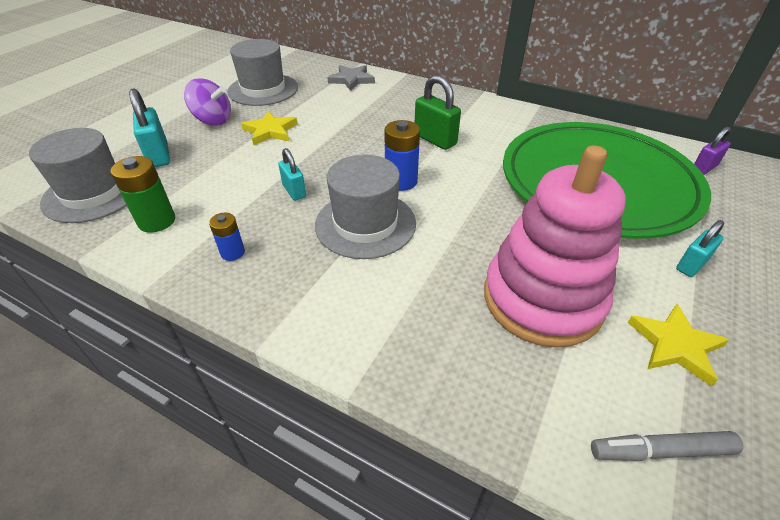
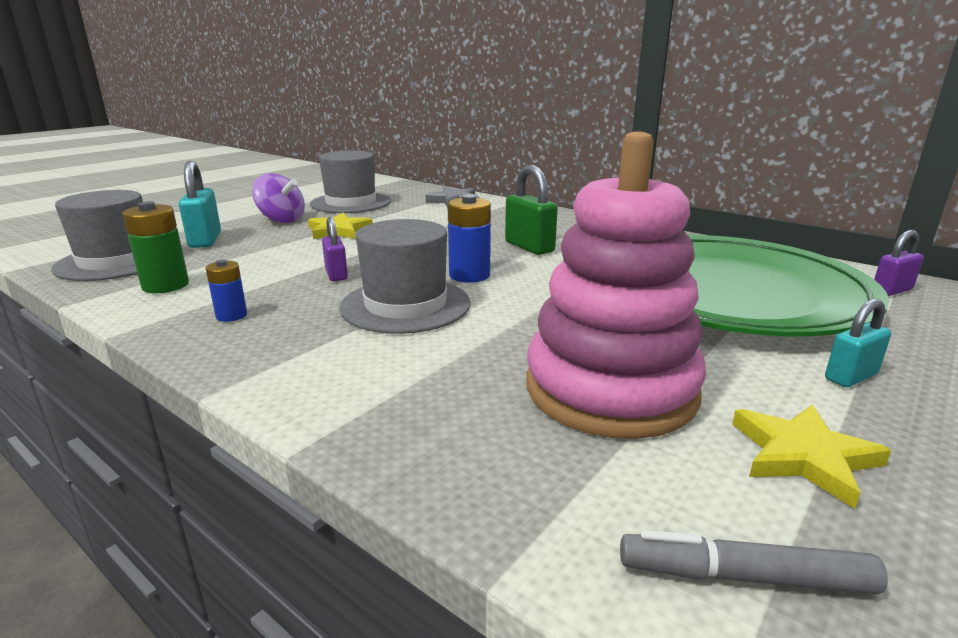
camera: 10 degrees right, 20 degrees down
(294, 191) = (336, 274): turquoise padlock -> purple padlock

